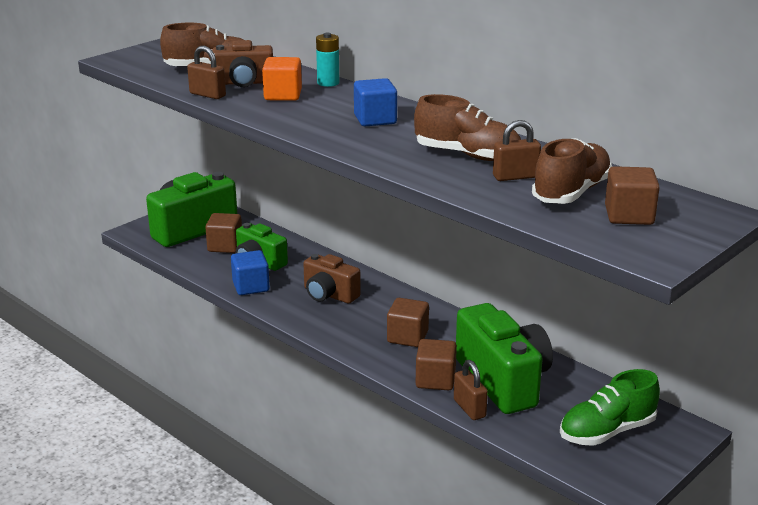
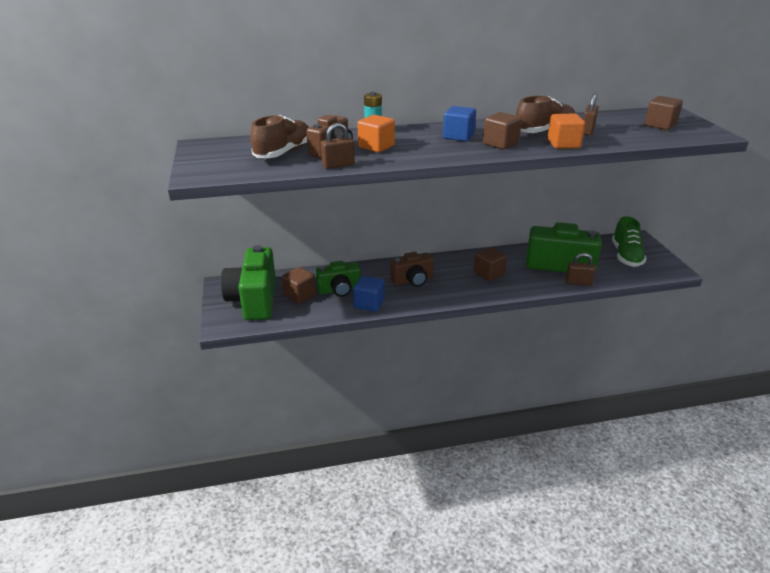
camera: 55 degrees left, 5 degrees up
(435, 380) = (542, 282): brown cube -> brown cube (500, 144)
(436, 173) = (563, 144): none -> orange cube
(571, 193) = (621, 127): brown shoe -> none

